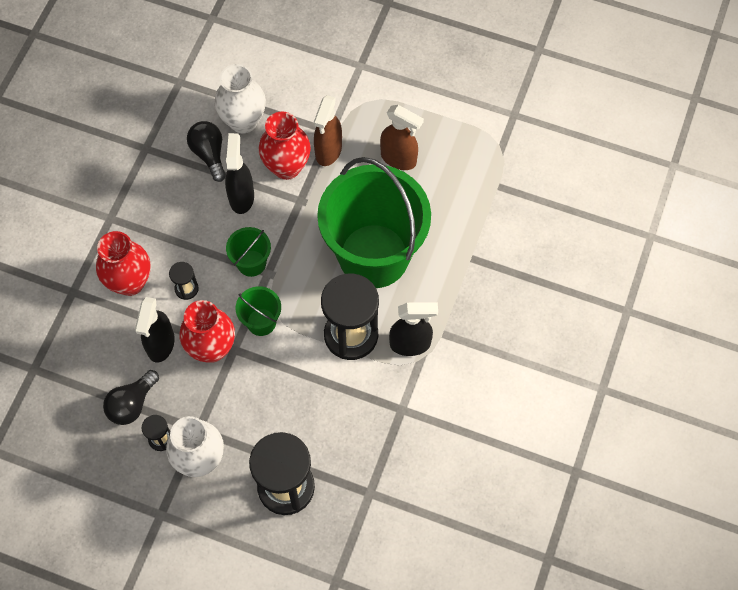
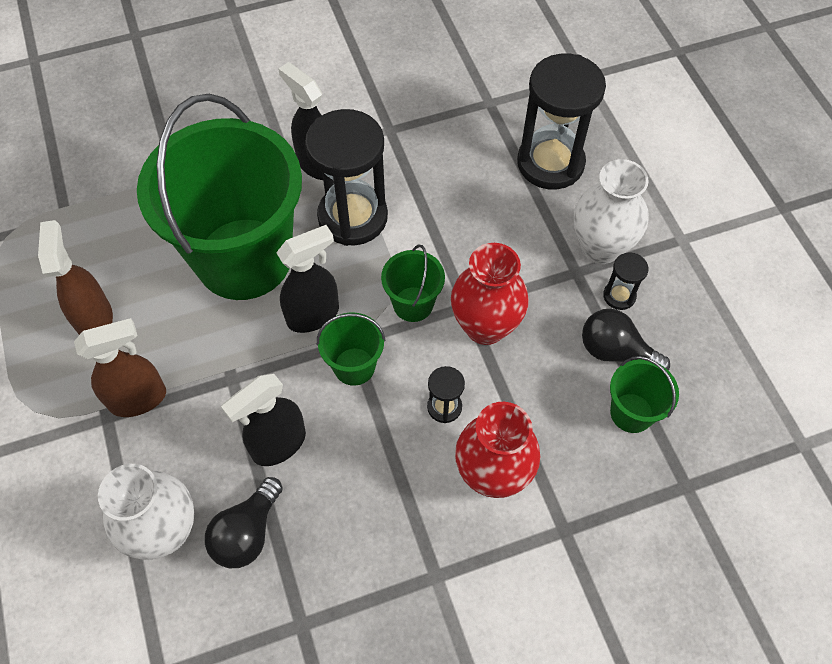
camera: 130 degrees left, 5 degrees down
(93, 379) = (631, 413): none -> green bucket
(132, 404) = (615, 351): black light bulb -> black light bulb turned 150 degrees counterclockwise
(160, 344) = (529, 378): black spray bottle -> black spray bottle (313, 315)
(286, 167) = (196, 427): red vase -> none

